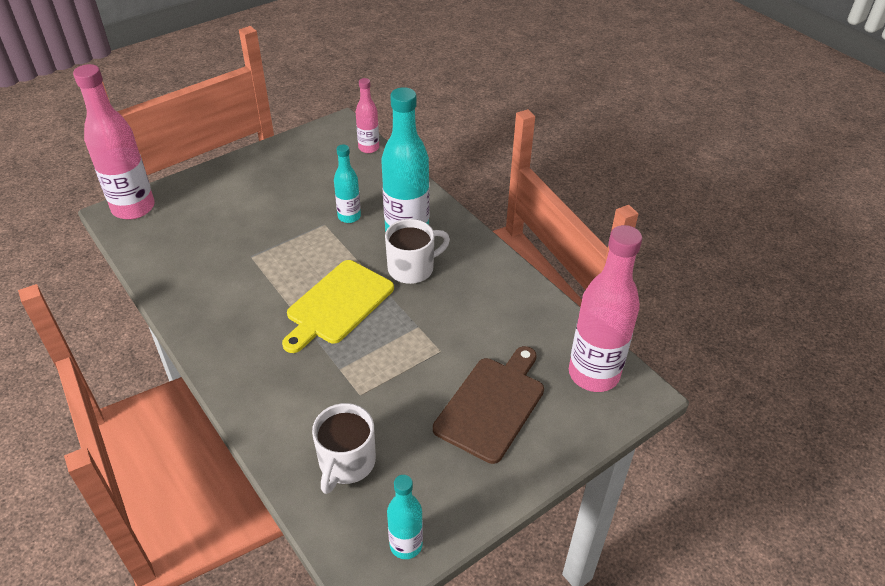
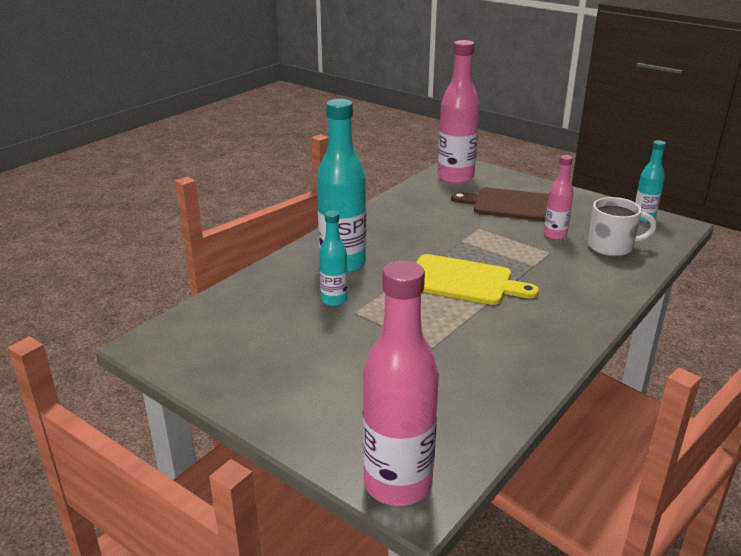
camera: 105 degrees left, 15 degrees down
(368, 148) = (198, 312): pink bottle -> pink bottle (555, 235)
(412, 268) = (393, 253): white mug -> none

